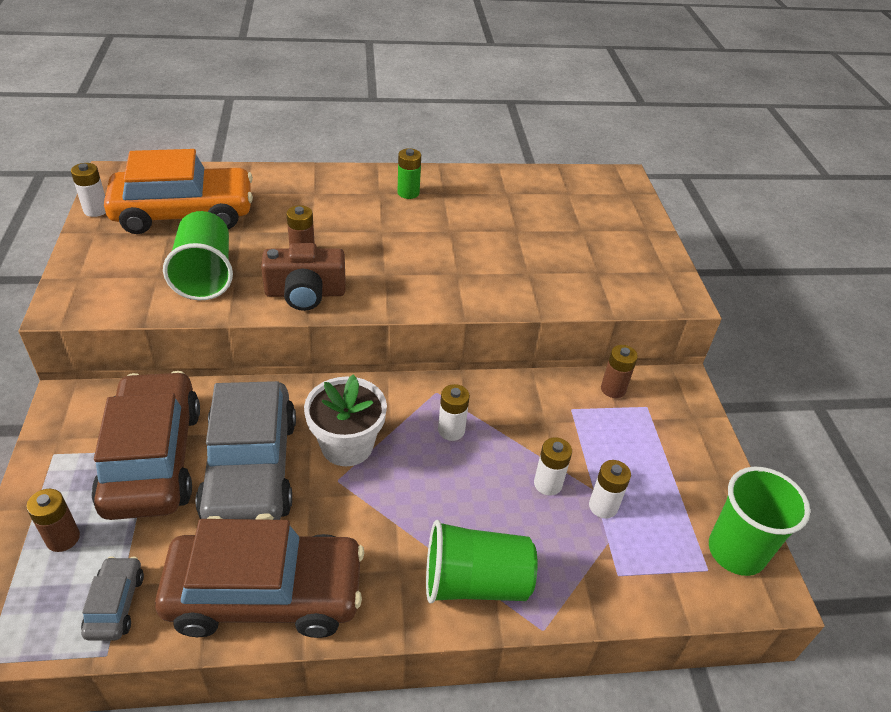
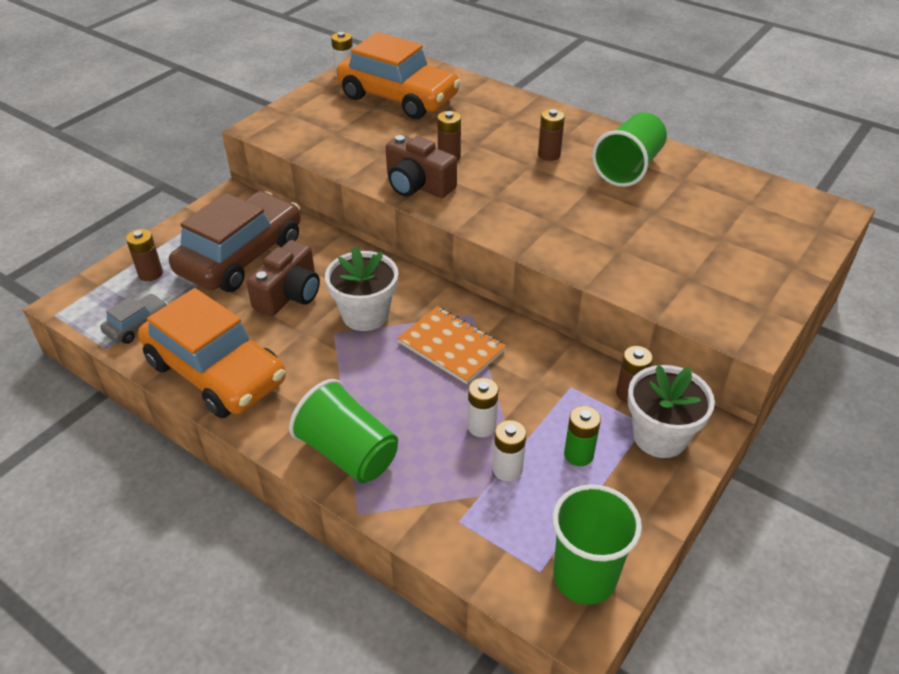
camera: 45 degrees right, 0 degrees up
(205, 275) = (365, 143): green cup -> green cup (628, 168)
(251, 468) = (289, 294): grey car -> brown camera
(265, 594) = (216, 372): brown car -> orange car
(385, 214) = (549, 154): none -> brown battery
(408, 193) = (590, 145): green battery -> green battery (578, 455)
(451, 430) = (451, 347): white battery -> orange notebook
(664, 410) = (659, 436): none -> white flower pot

